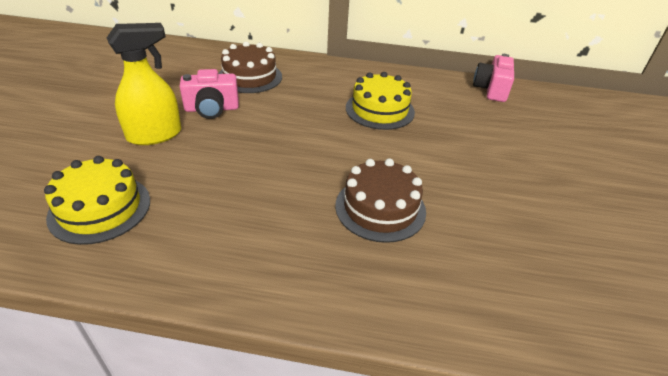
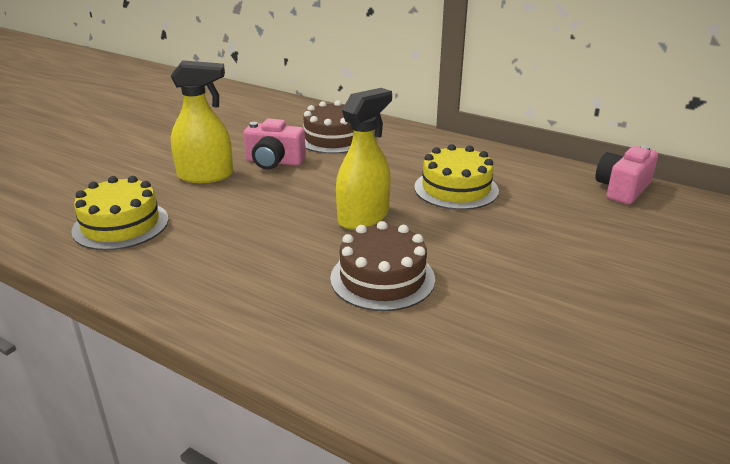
camera: 25 degrees right, 10 degrees down
(326, 151) = (363, 217): none -> yellow spray bottle

